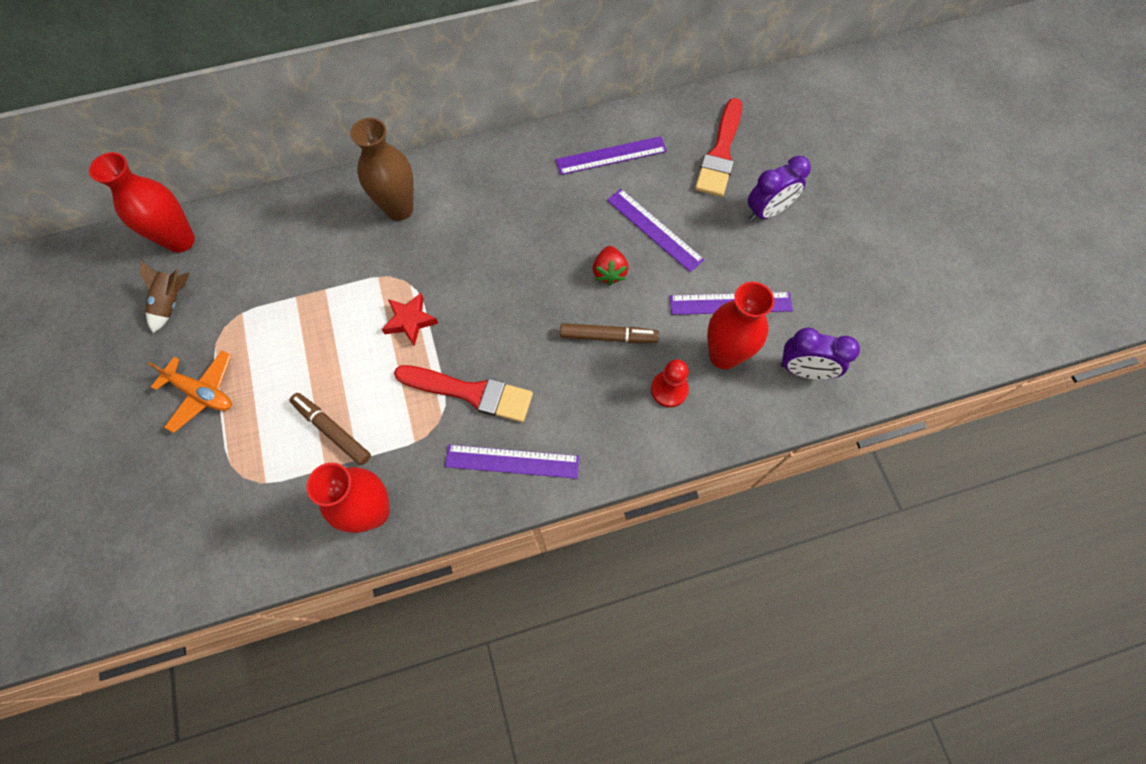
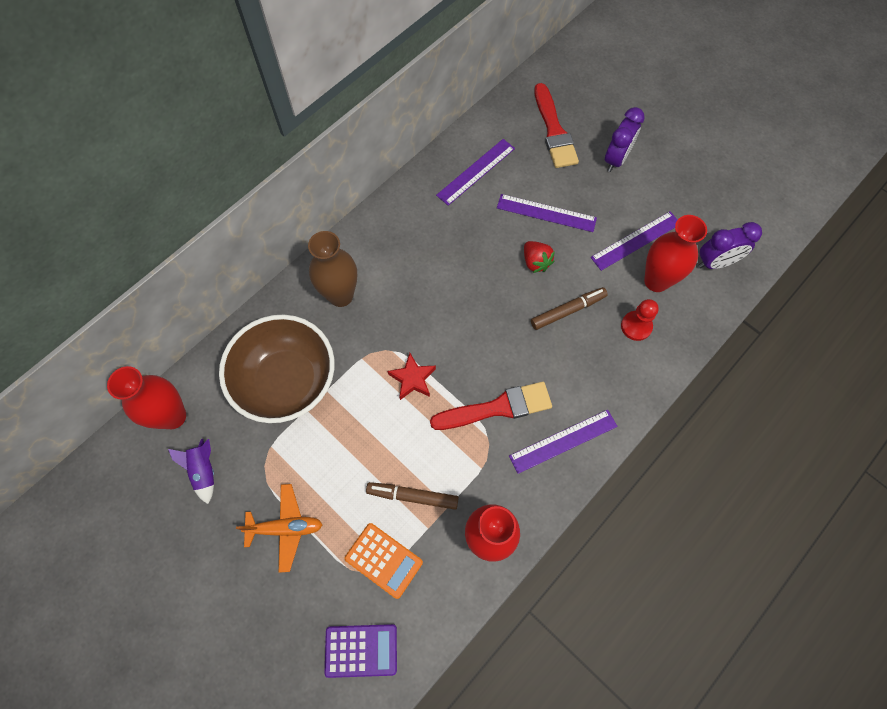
camera: 30 degrees left, 0 degrees up
(171, 302) = (204, 471): brown rocket -> purple rocket
(186, 543) = (361, 650): none -> purple calculator
(264, 474) = (383, 560): none -> orange calculator
(296, 262) = (287, 381): none -> brown bowl

